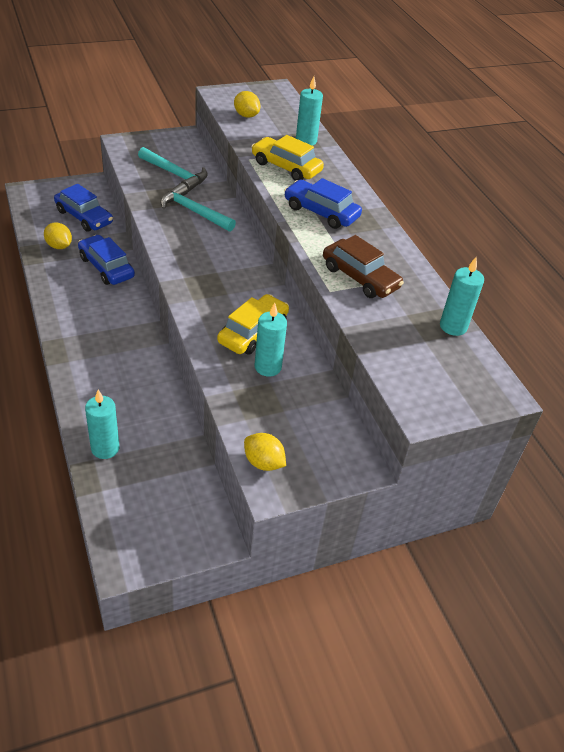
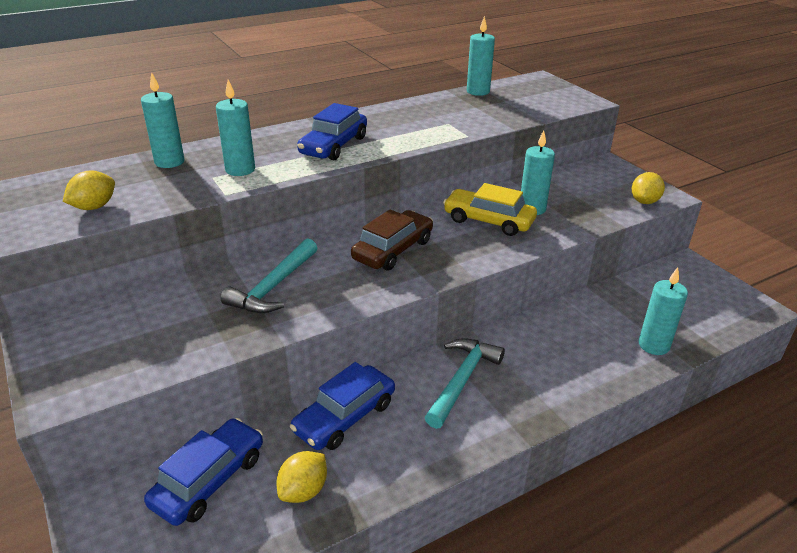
camera: 95 degrees left, 10 degrees down
(175, 174) = (172, 318): turquoise hammer -> turquoise hammer (462, 380)
(286, 167) = (240, 170): yellow car -> turquoise candle
(360, 277) = (437, 124): brown car -> brown car (393, 250)

